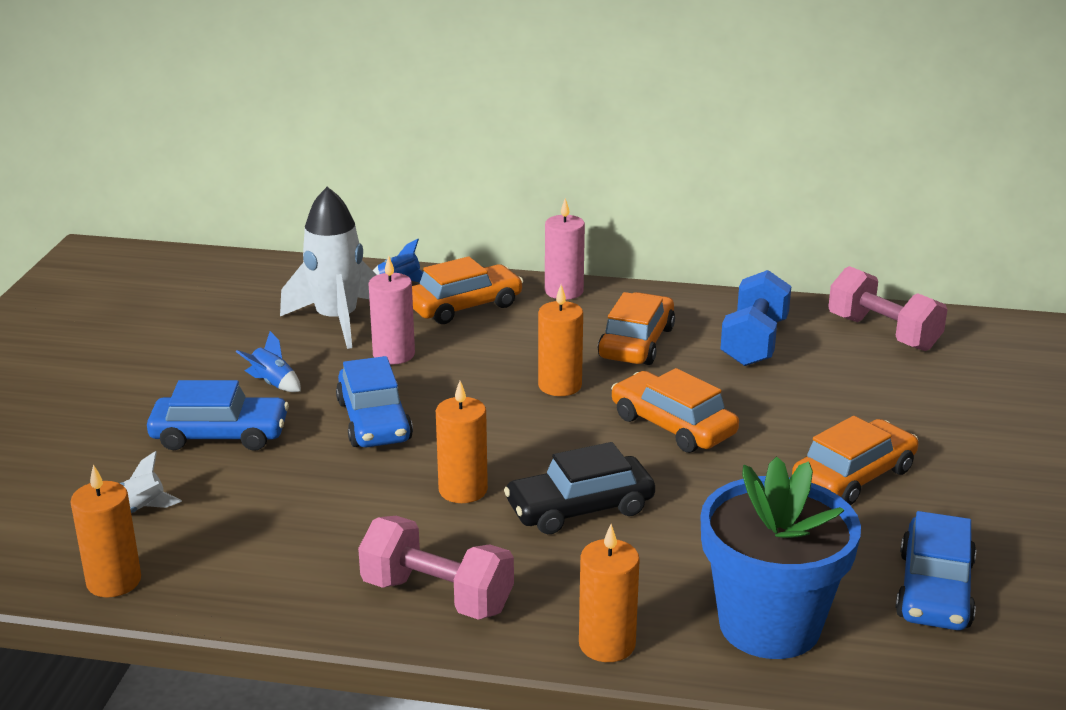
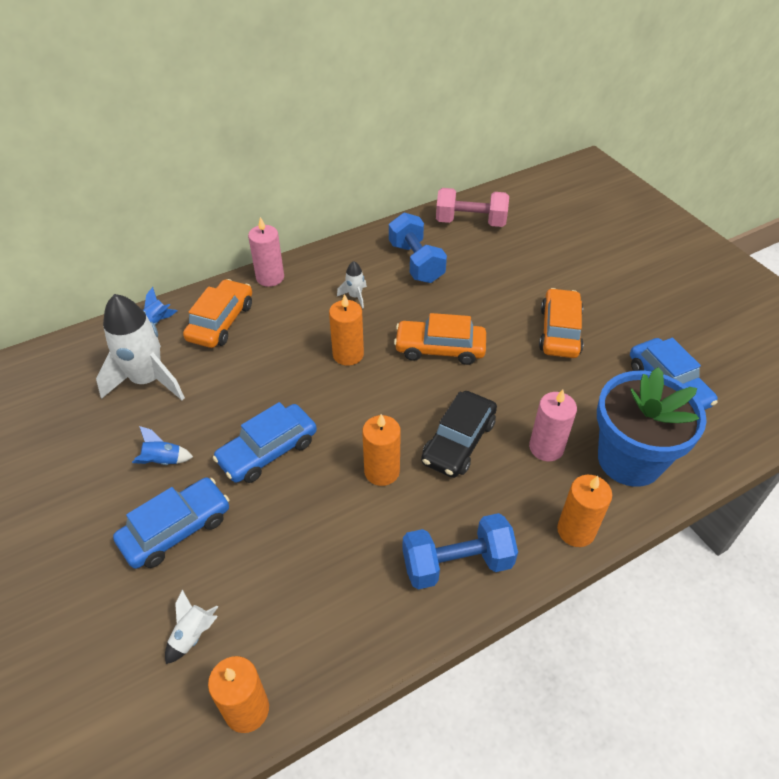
camera: 40 degrees left, 20 degrees up
(374, 421) = (268, 451): blue car -> blue car turned 105 degrees clockwise
(393, 354) = (219, 388): pink candle -> pink candle (546, 447)
(437, 596) = (457, 563): pink dumbbell -> blue dumbbell
(636, 343) = (355, 296): orange car -> white rocket

